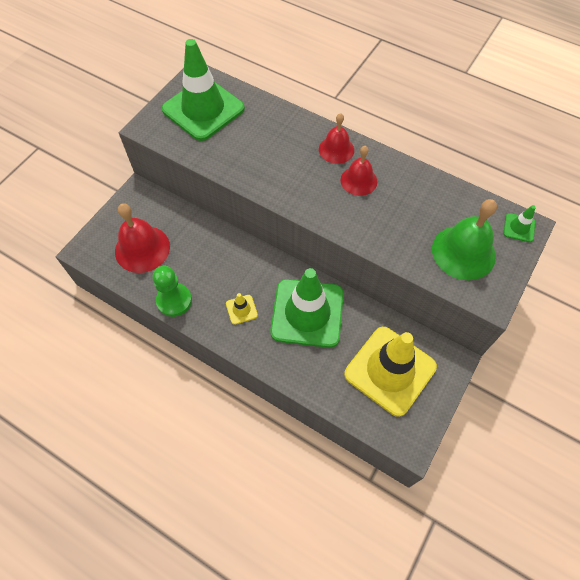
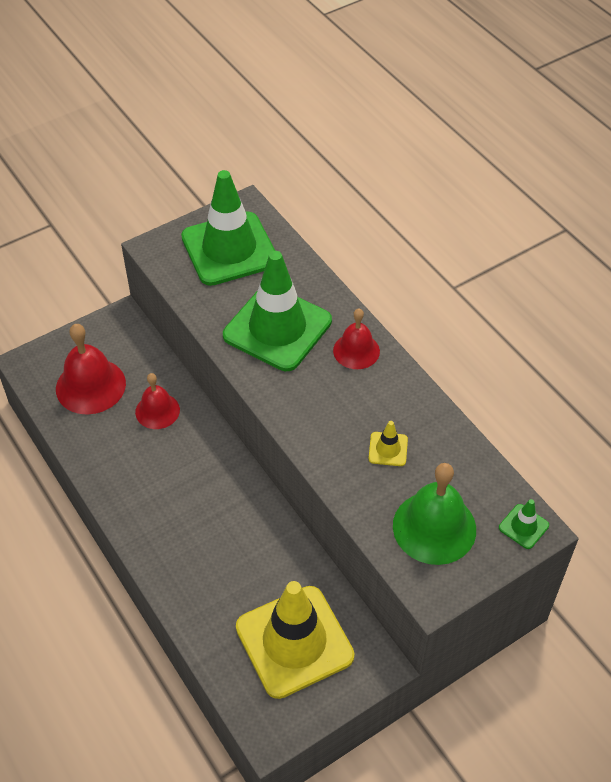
camera: 25 degrees right, 10 degrees down
(174, 300) = (93, 458): green pawn -> none
(241, 309) = (162, 499): yellow traffic cone -> yellow traffic cone (388, 449)
(307, 313) = (236, 534): green traffic cone -> green traffic cone (277, 328)
(358, 180) = (360, 397): red bell -> red bell (157, 411)

